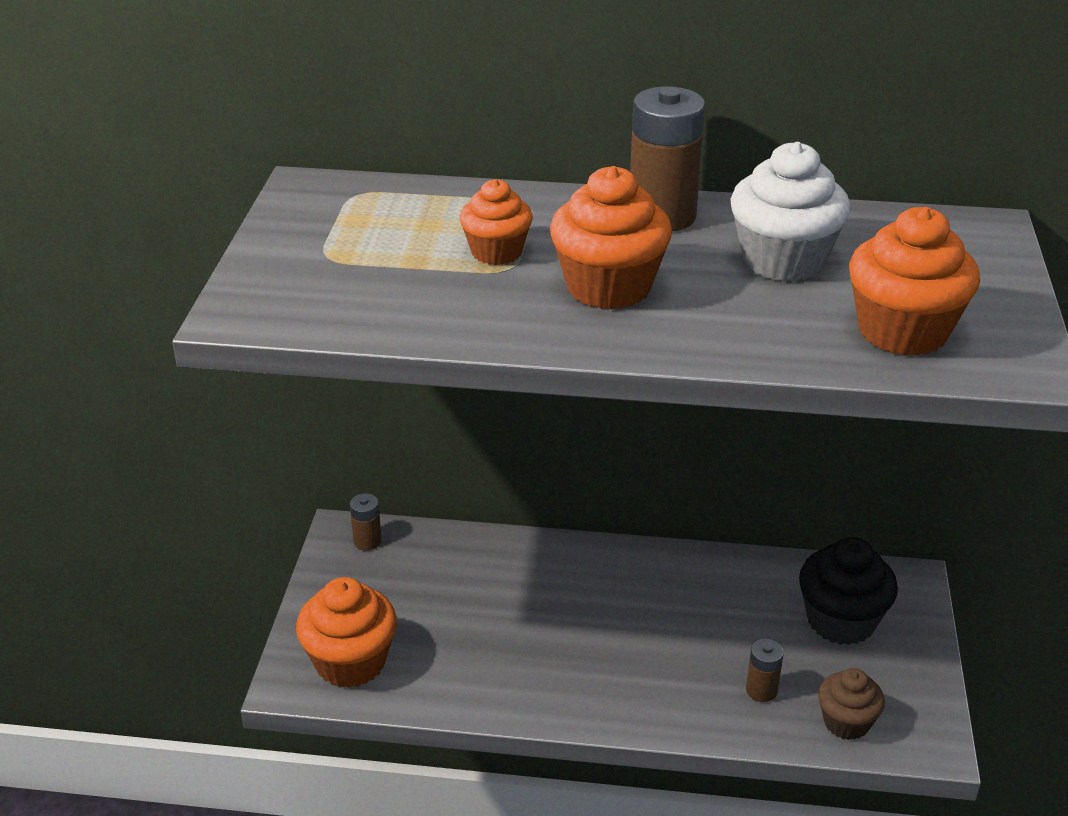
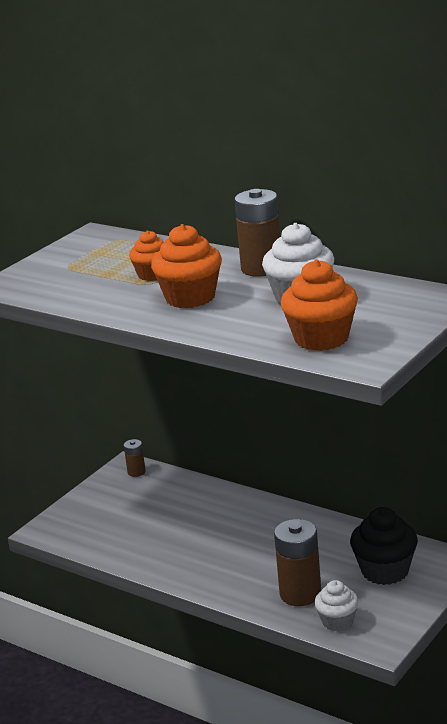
camera: 30 degrees right, 10 degrees down
(350, 662) = (80, 528): orange cupcake -> none
(761, 690) = (300, 594): brown battery -> brown battery, size x1.96
(846, 722) = (337, 621): brown cupcake -> white cupcake

